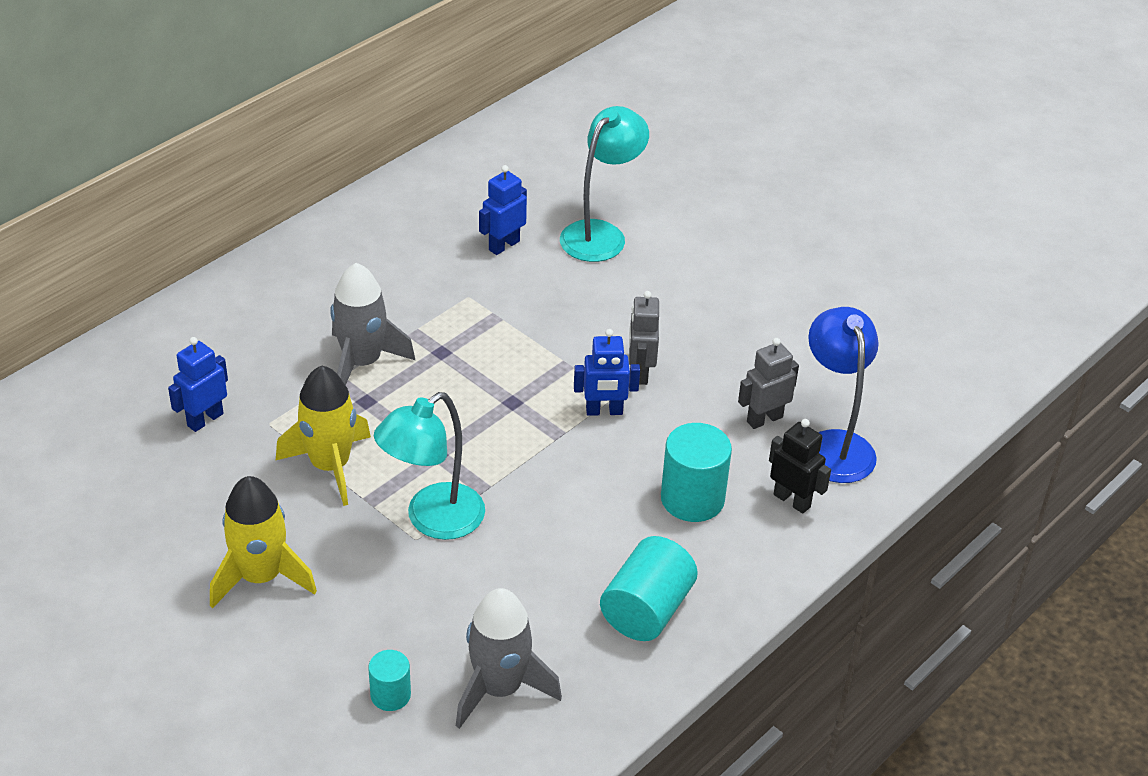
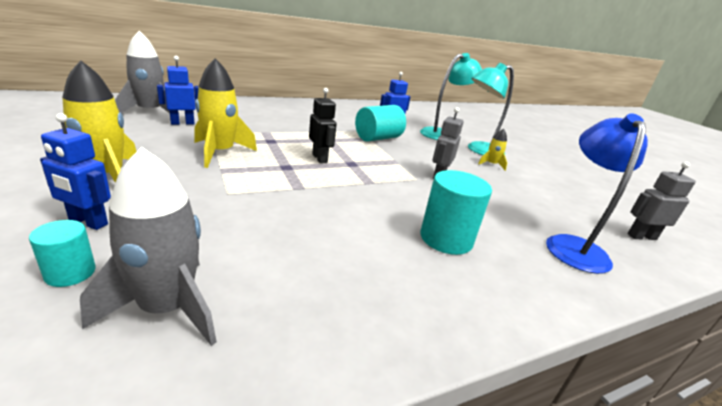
camera: 20 degrees right, 15 degrees down
(362, 363) = (285, 131): grey rocket -> grey rocket (150, 112)
(433, 520) = (249, 189): turquoise lamp -> turquoise lamp (479, 150)
(604, 411) = (406, 182): blue robot -> blue robot (88, 222)
(647, 610) = (364, 297): turquoise cylinder -> turquoise cylinder (378, 138)
(704, 300) = (491, 164): none -> yellow rocket
(764, 419) = (518, 217): grey robot -> grey robot (641, 236)
(792, 500) = (532, 267): black robot -> black robot (320, 158)

